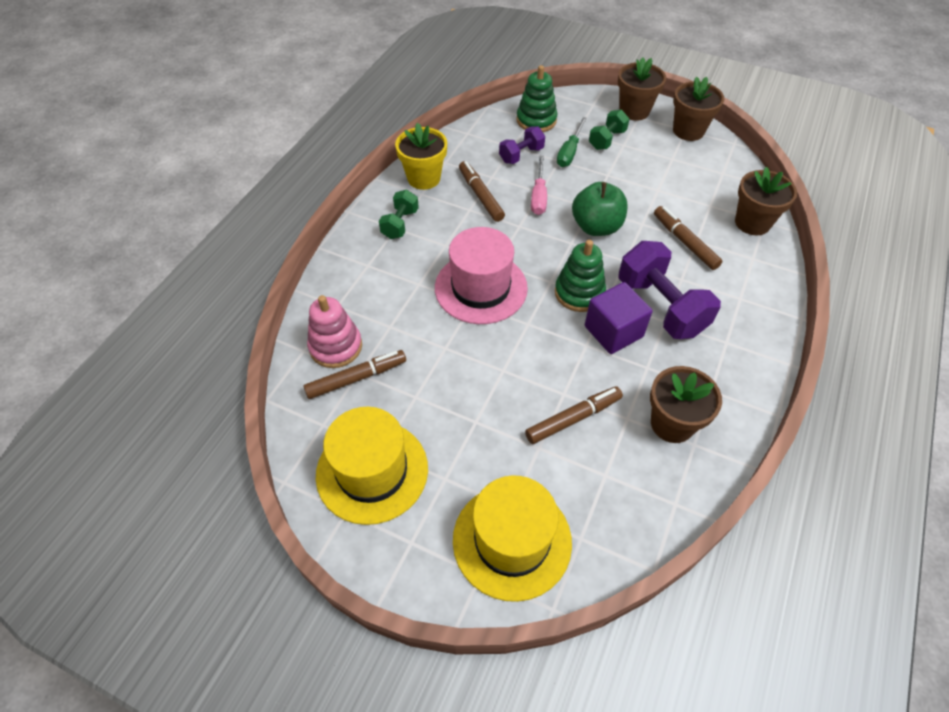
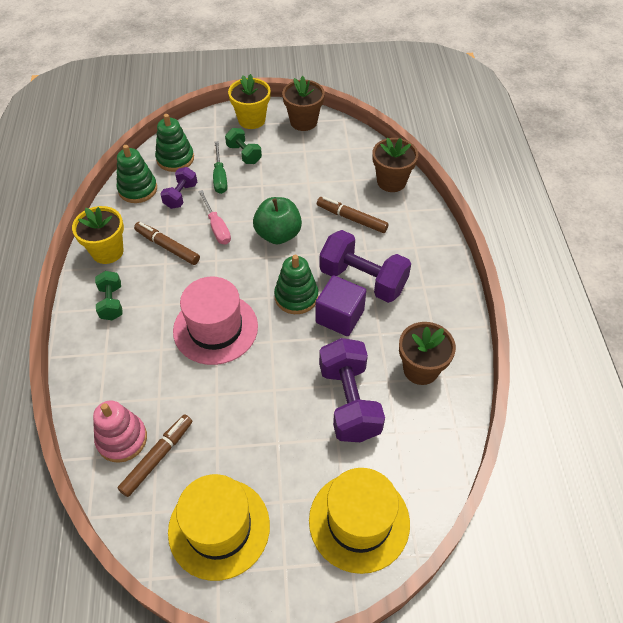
camera: 30 degrees left, 0 degrees up
(484, 134) = (138, 189): none -> green stacking toy
(573, 418) = (349, 402): brown marker -> purple dumbbell
(607, 140) = (244, 154): green dumbbell -> green dumbbell turned 45 degrees counterclockwise
(634, 111) = (251, 120): brown flower pot -> yellow flower pot

